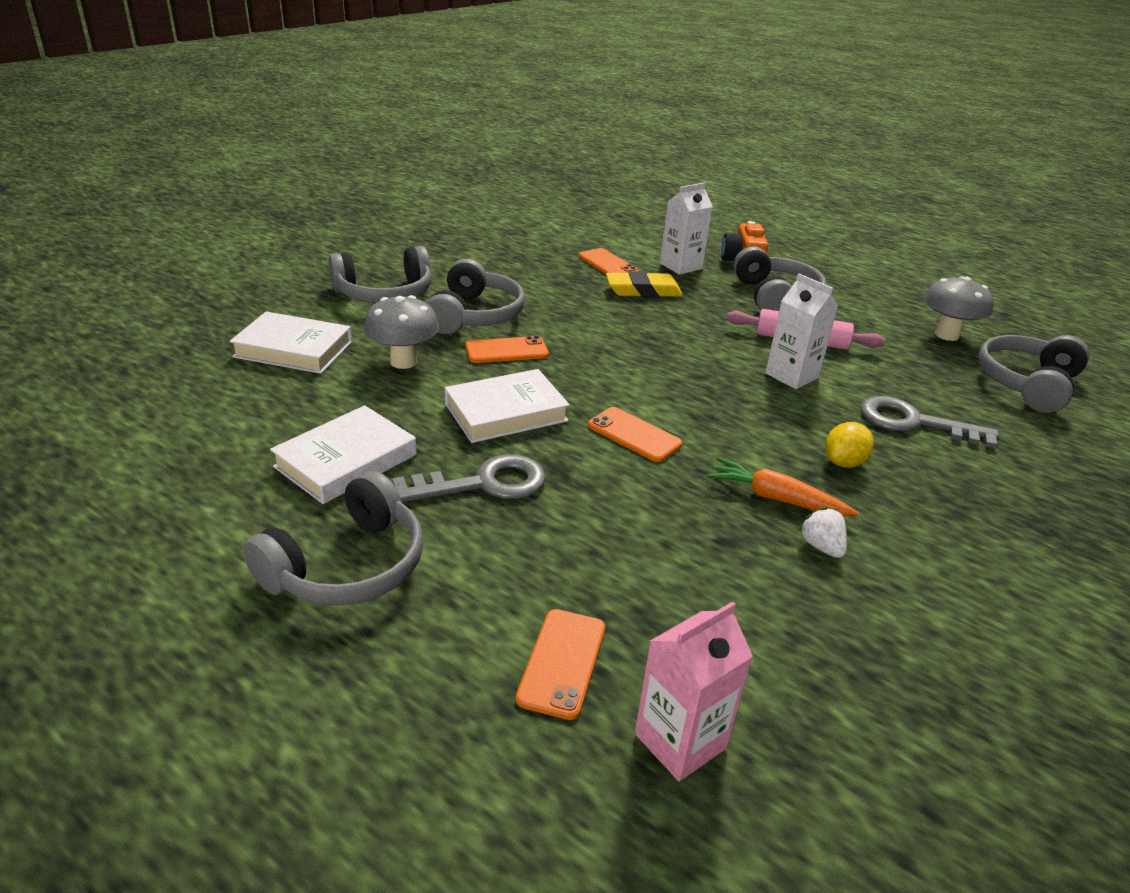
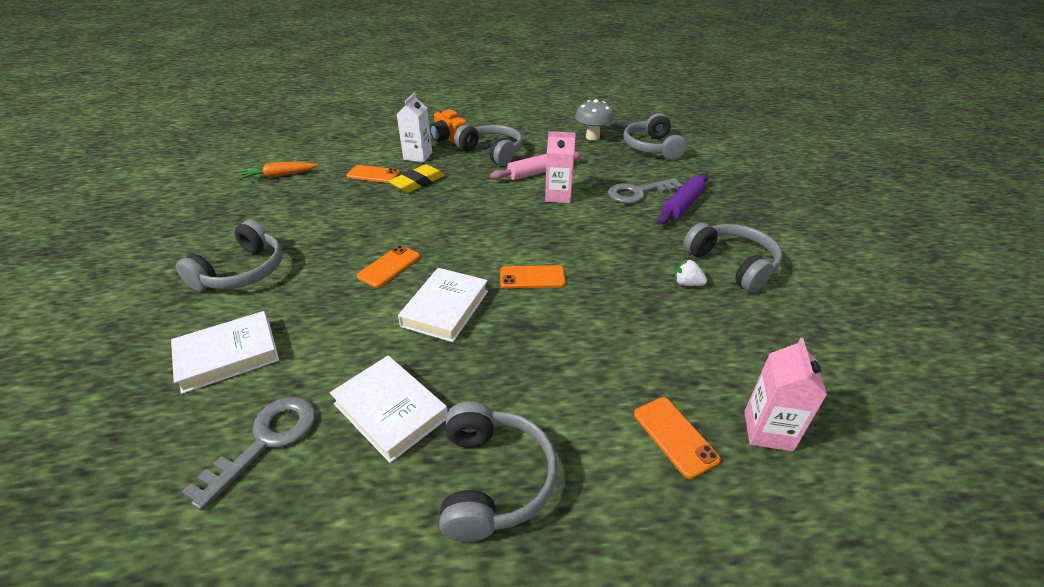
camera: 40 degrees left, 5 degrees up
(346, 461) = (390, 411): white book -> white book turned 45 degrees counterclockwise
(403, 362) = (330, 314): grey mushroom -> none
(474, 315) = (333, 253): grey headphones -> grey headphones (732, 264)
(484, 484) = (496, 363): grey key -> grey key (266, 441)
(776, 498) = (639, 270): orange carrot -> orange carrot (279, 176)
(791, 375) = (558, 196): white carton -> pink carton
(844, 462) = (639, 232): yellow lemon -> none
(961, 467) = (682, 205): none -> purple rolling pin

